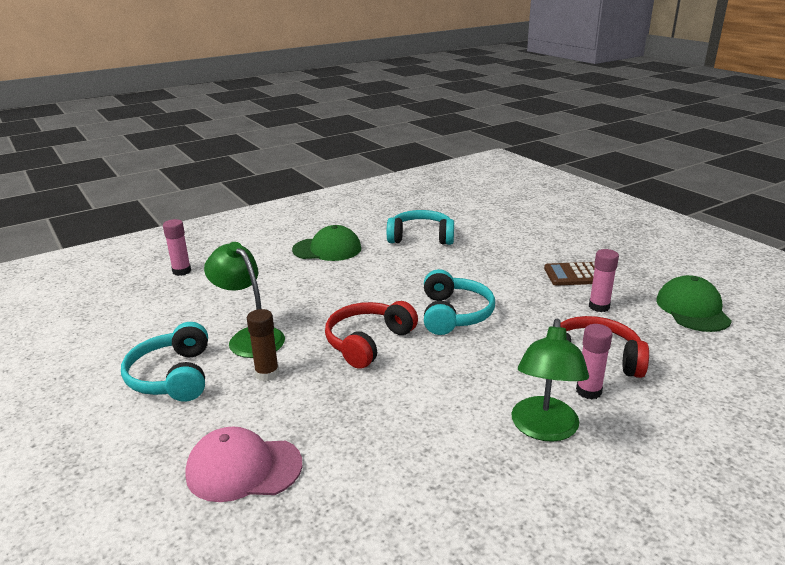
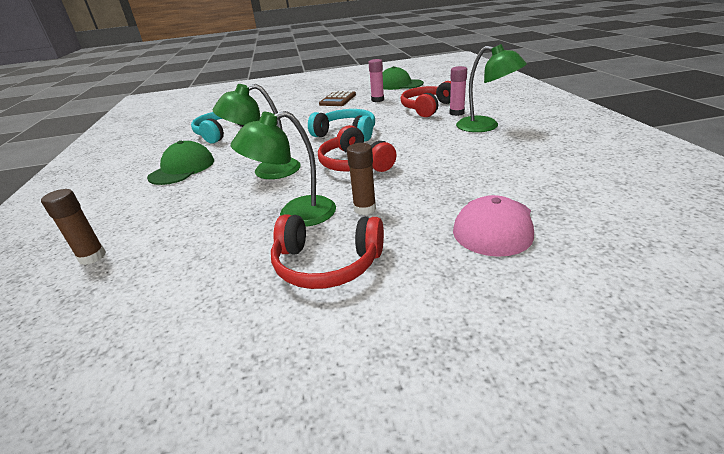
camera: 65 degrees left, 5 degrees up
(173, 376) = (327, 264): turquoise headphones -> red headphones
(181, 271) = (92, 257): pink glue stick -> brown glue stick
(335, 294) = (267, 171): none -> green lamp

